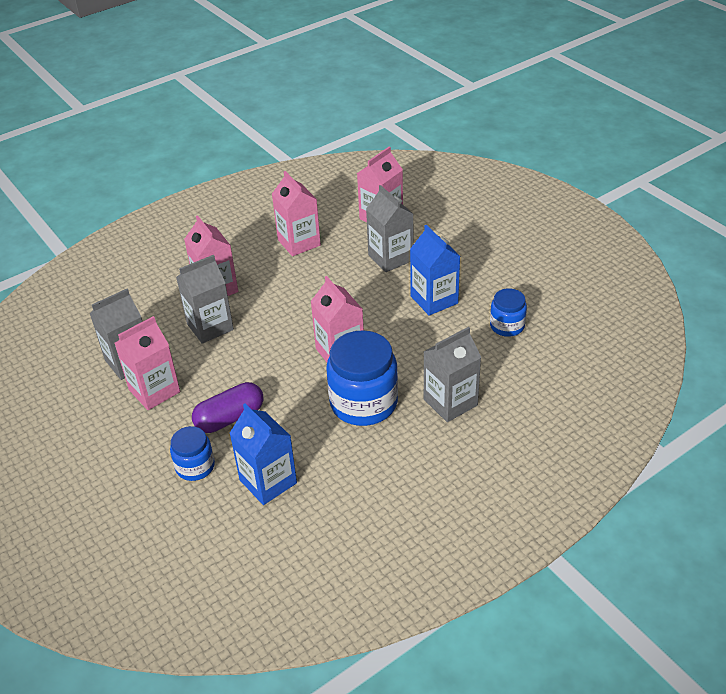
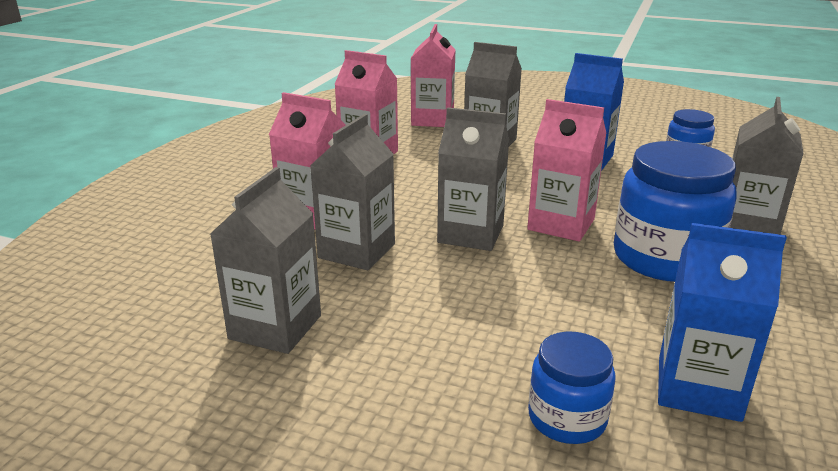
camera: 35 degrees left, 15 degrees down
(154, 391) = (365, 347): pink carton -> none
(230, 418) = (527, 335): purple capsule -> none
(281, 339) = (470, 234): none -> grey carton

